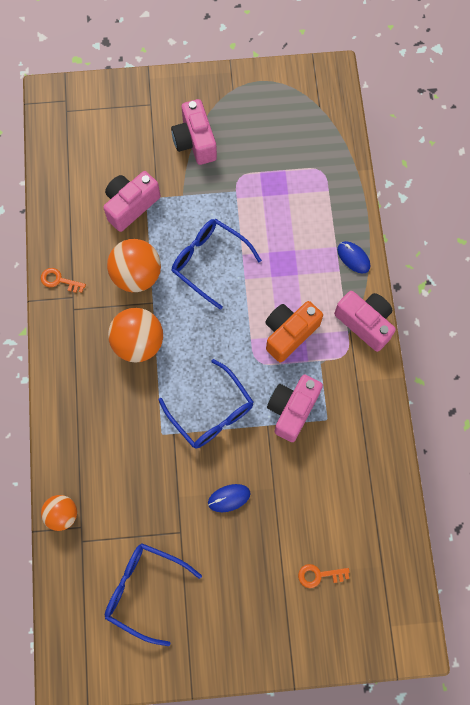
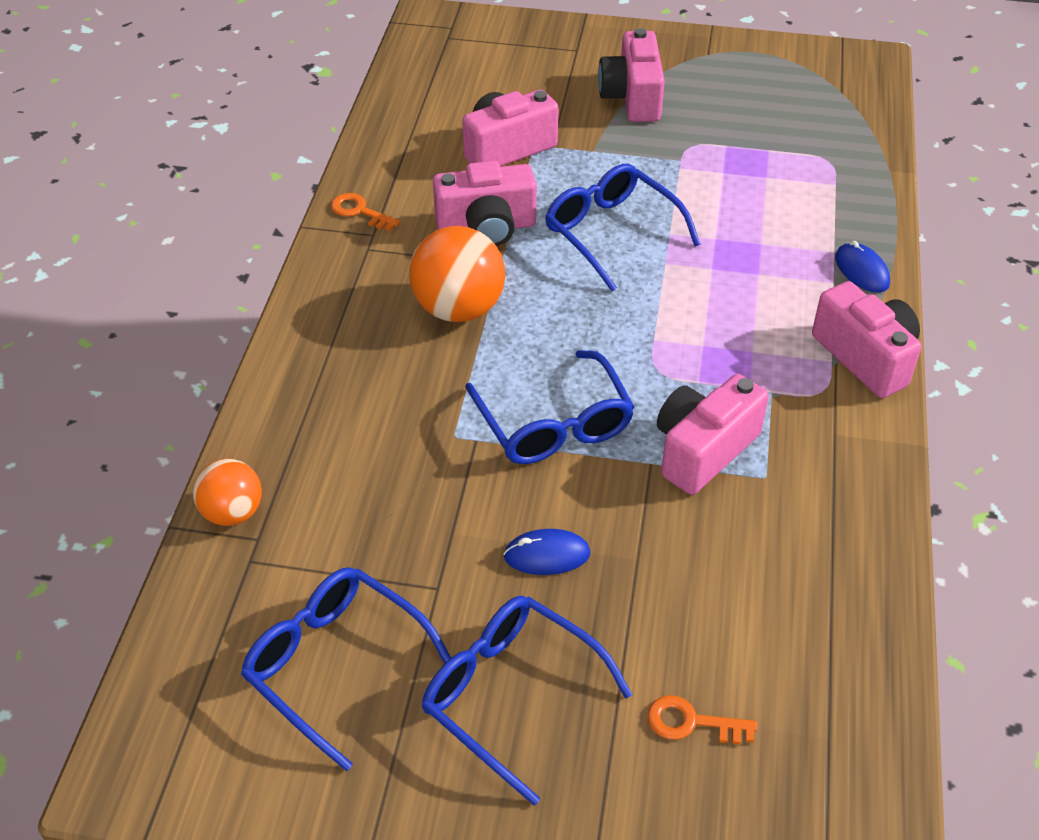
camera: 15 degrees right, 25 degrees down
(137, 275) = (486, 227): orange ball -> pink camera
(232, 584) = (511, 695): none -> blue glasses
(289, 333) = (724, 345): orange camera -> none

